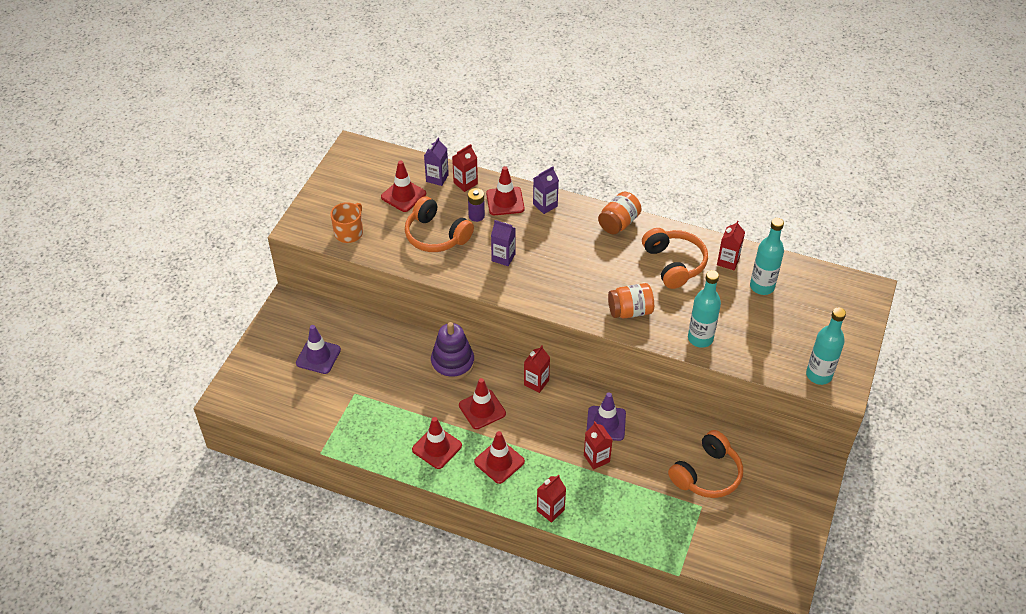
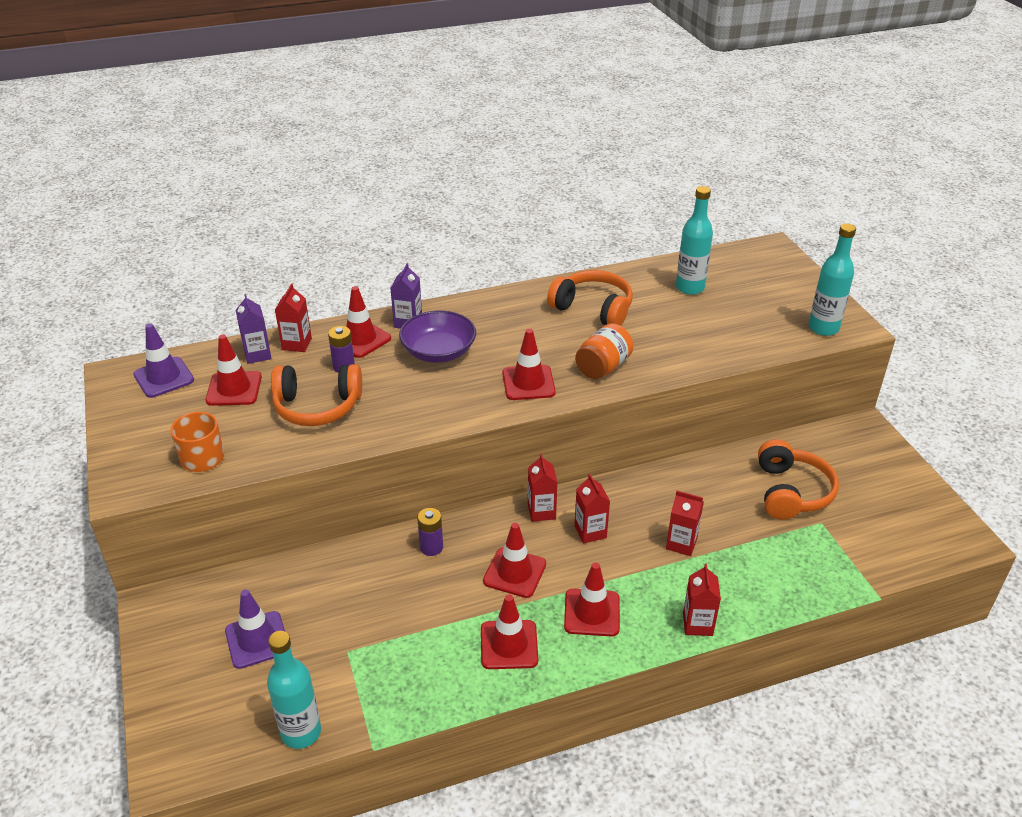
camera: 40 degrees left, 10 degrees down
(452, 363) = (431, 547): purple stacking toy -> purple battery
(503, 257) = (418, 388): purple carton -> none
(541, 238) = (438, 351): none -> purple bowl
(571, 294) = (528, 383): none -> red traffic cone
(606, 423) = (652, 506): purple traffic cone -> purple traffic cone (164, 377)
(618, 223) = (500, 302): orange jar -> none
(700, 338) = (693, 354): turquoise bottle -> turquoise bottle (301, 732)
(728, 261) = (637, 283): red carton -> red carton (590, 532)

